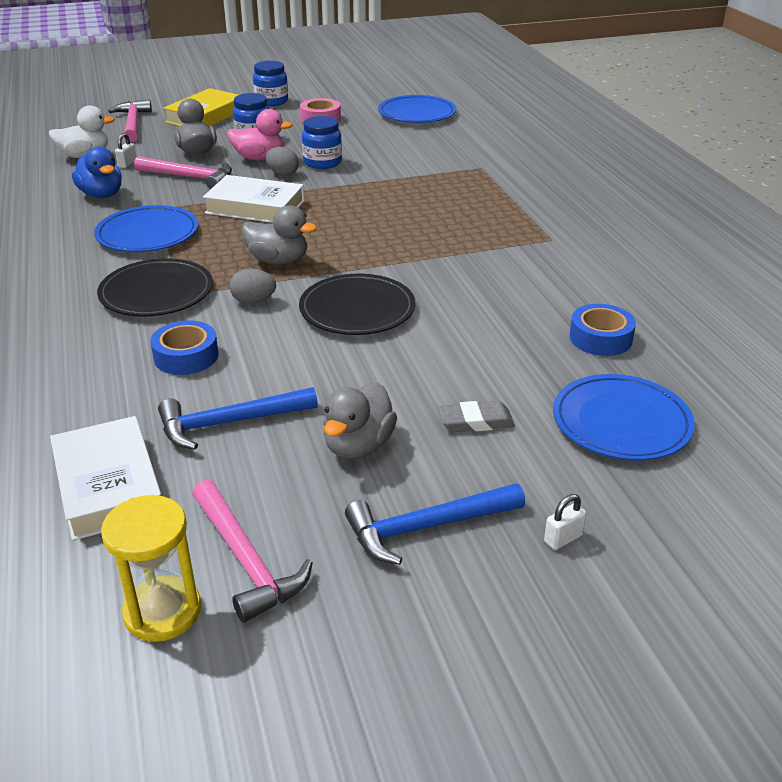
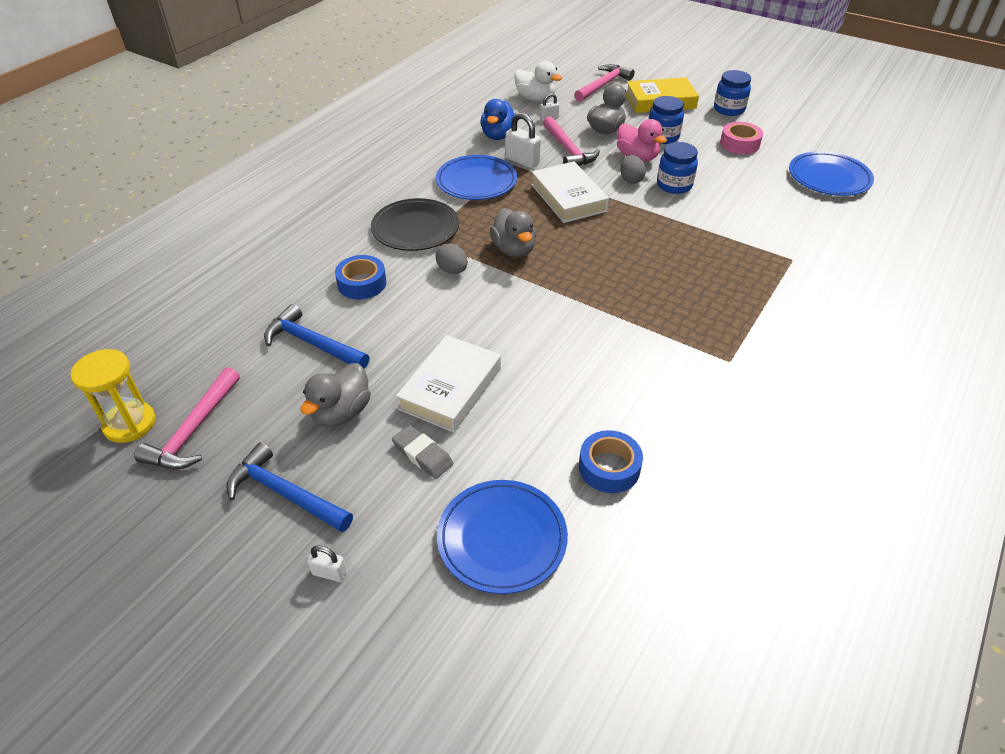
camera: 50 degrees right, 10 degrees up
(108, 485) = (215, 335): white book -> white book (450, 389)
(162, 202) = (522, 161): none -> white padlock
(357, 309) = (496, 320): black plate -> none
(358, 446) = (341, 412): grey duck -> grey duck turned 45 degrees counterclockwise

